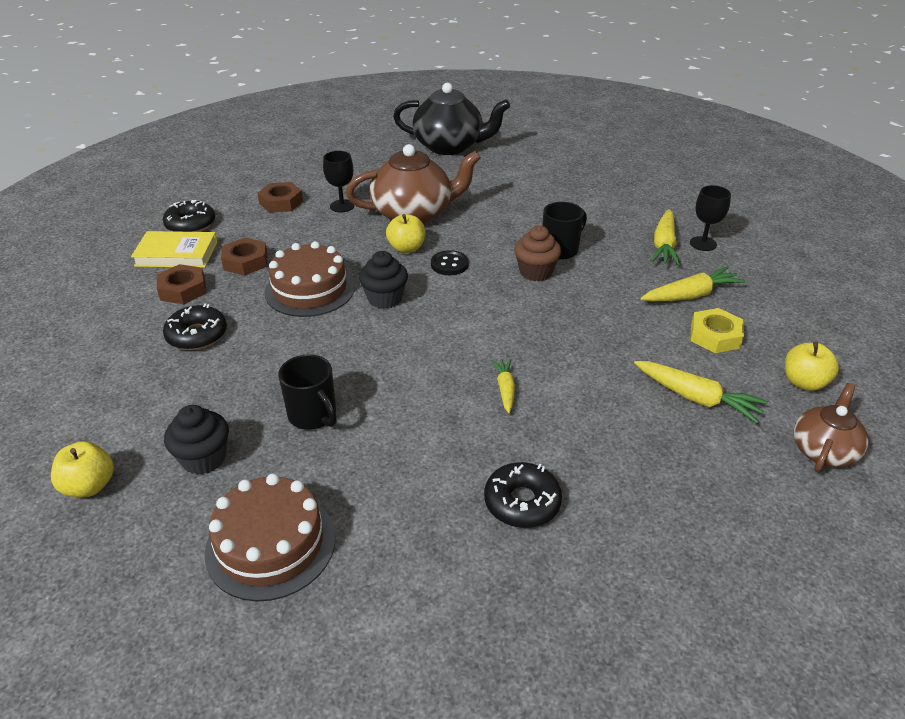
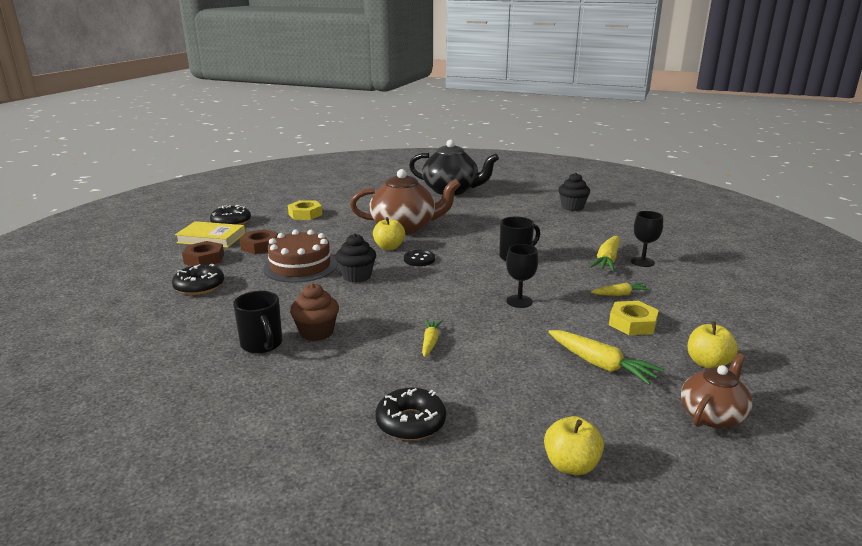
camera: 10 degrees right, 15 degrees down
(89, 486) = (63, 372): yellow apple -> yellow apple (571, 465)
(204, 459) = (161, 364): black cupcake -> black cupcake (572, 207)
(270, 544) = (182, 427): brown cake -> none
(281, 202) = (305, 214): brown nut -> yellow nut
(342, 206) = (350, 219): black goblet -> black goblet (519, 301)
(535, 272) = (489, 269): brown cupcake -> brown cupcake (316, 332)
(691, 295) = (620, 294): yellow carrot -> yellow carrot, size x0.60

